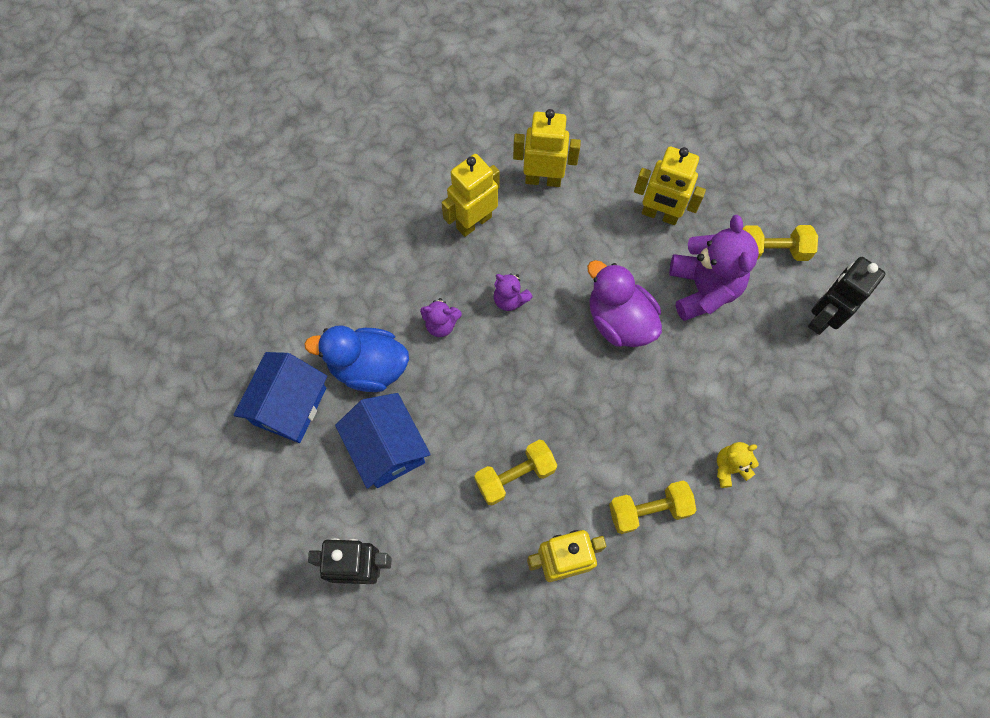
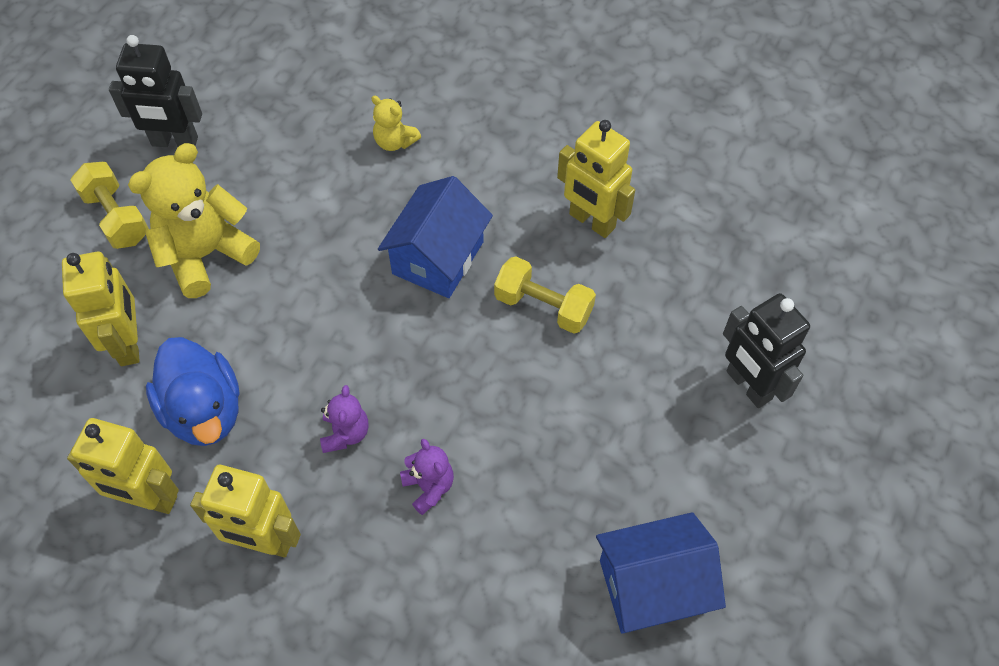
camera: 125 degrees left, 10 degrees down
(368, 367) = (540, 530): blue duck -> blue duck (204, 411)
(387, 448) = (613, 444): blue house -> blue house (438, 257)
(543, 179) = (149, 499): yellow robot -> yellow robot turned 45 degrees counterclockwise
(619, 321) = (298, 310): purple duck -> none
(648, 510) = (486, 181): yellow dumbbell -> none
(703, 289) = (206, 255): purple teddy bear -> yellow teddy bear

